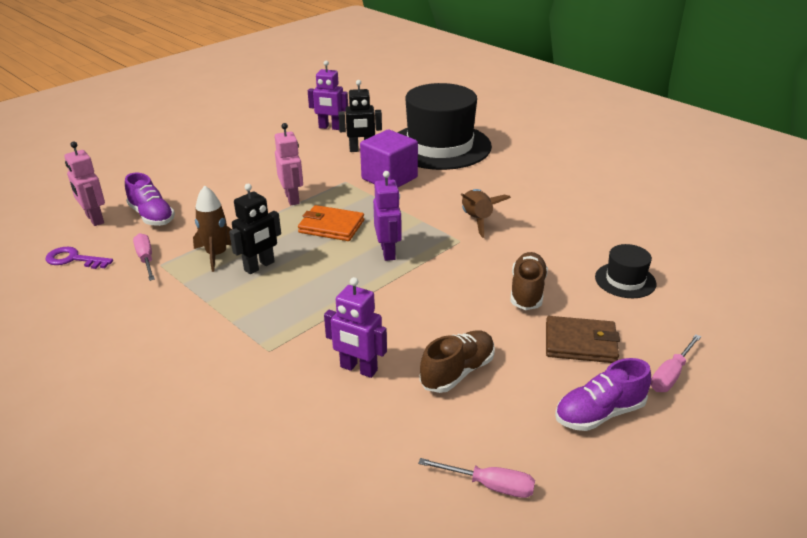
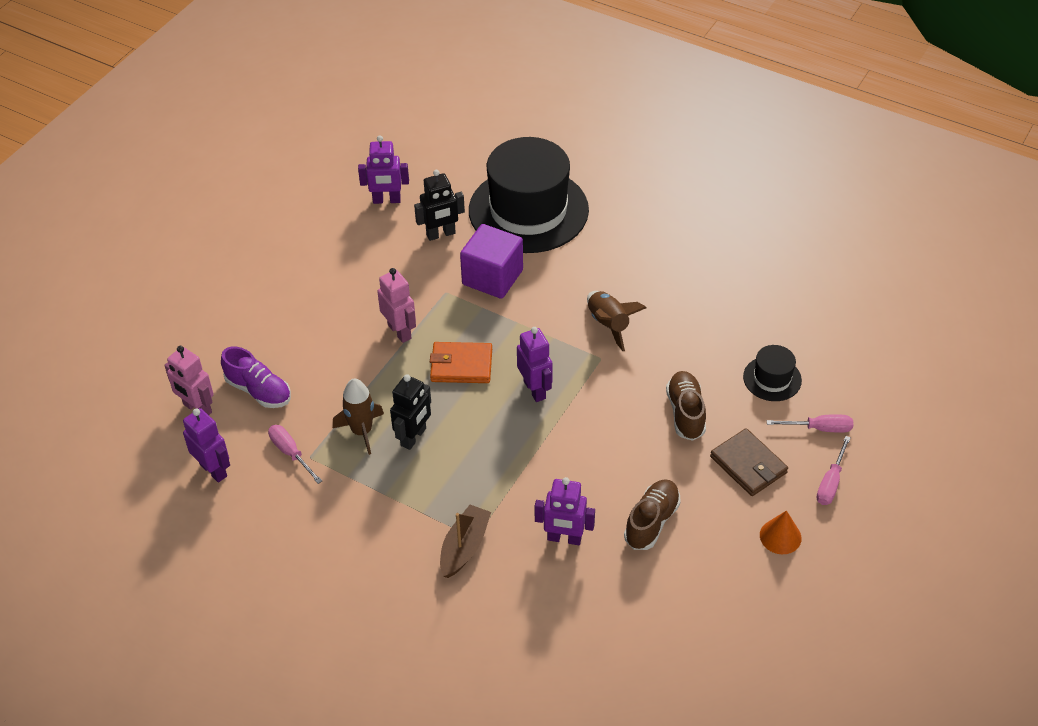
camera: 15 degrees left, 15 degrees up
(73, 259) = (213, 470): purple key -> purple robot
(254, 357) = (464, 547): none -> brown boat
(489, 485) = (711, 624): pink screwdriver -> pink screwdriver (819, 428)
(580, 343) = (748, 465): brown wallet -> brown wallet turned 60 degrees clockwise
(599, 413) = (780, 536): purple shoe -> orange cone

